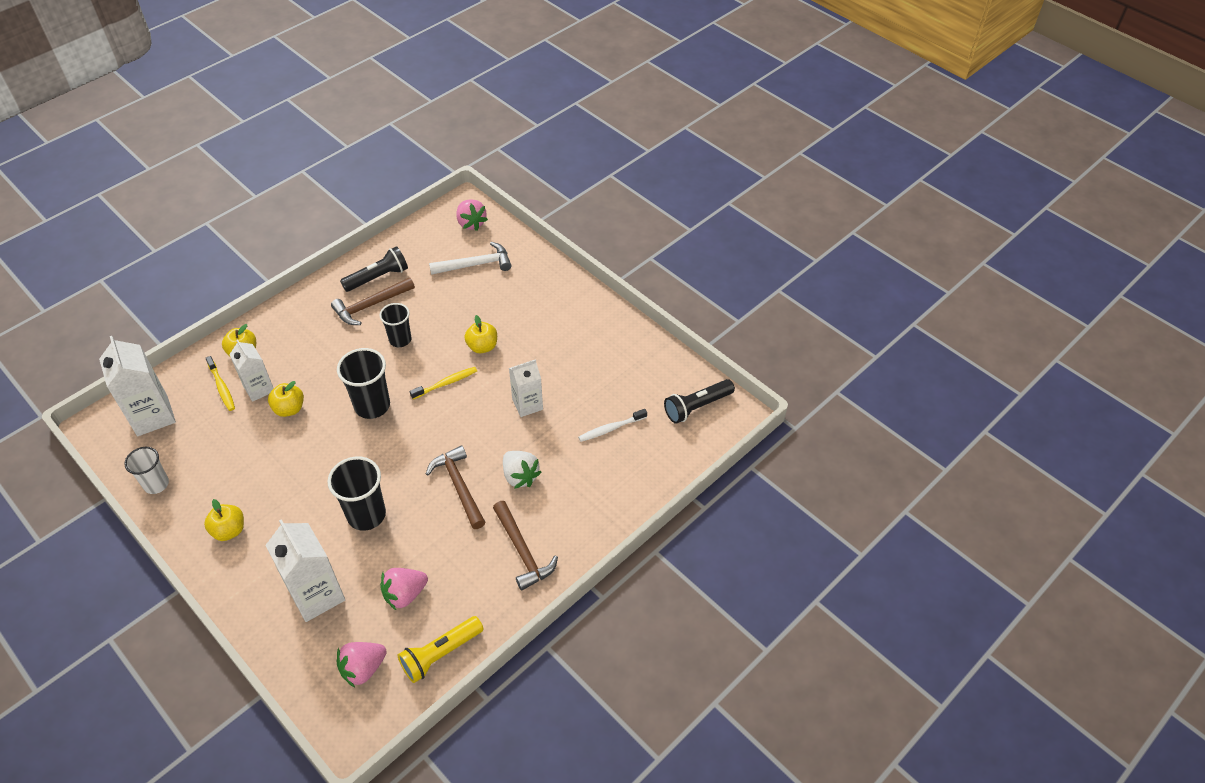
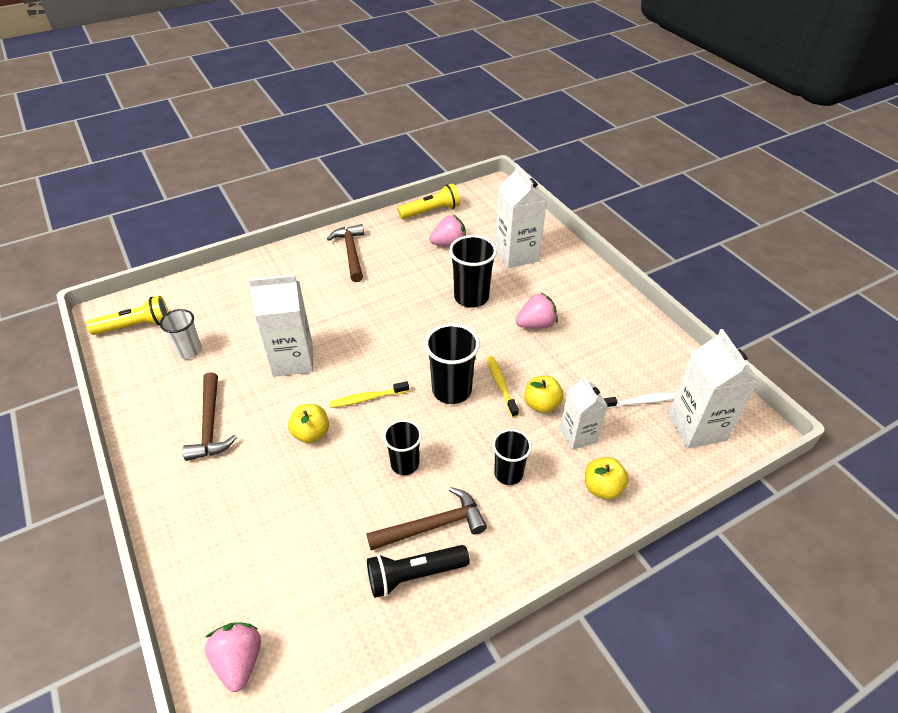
camera: 165 degrees left, 5 degrees down
(156, 484) = (670, 356): white cup -> white cup (189, 351)
(221, 387) = (622, 446): yellow toothbrush -> yellow toothbrush (501, 386)
(229, 530) = (592, 307): yellow apple -> none
(317, 349) = (508, 473): none -> black cup
(363, 668) = (485, 213): pink strawberry -> pink strawberry (536, 324)
(459, 486) = (386, 303): brown hammer -> brown hammer (210, 425)
(475, 264) = (268, 566): white hammer -> none
(520, 476) = (329, 301): white strawberry -> none
(527, 404) = (293, 360): white carton -> white carton, size x1.57
(611, 428) = (227, 323): white toothbrush -> white toothbrush (640, 402)
(697, 407) = (135, 326): black flashlight -> yellow flashlight

